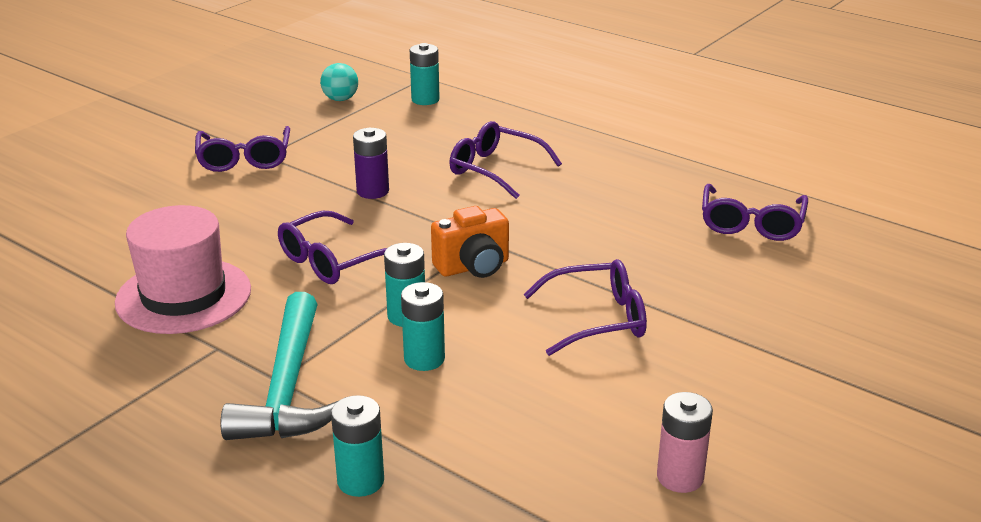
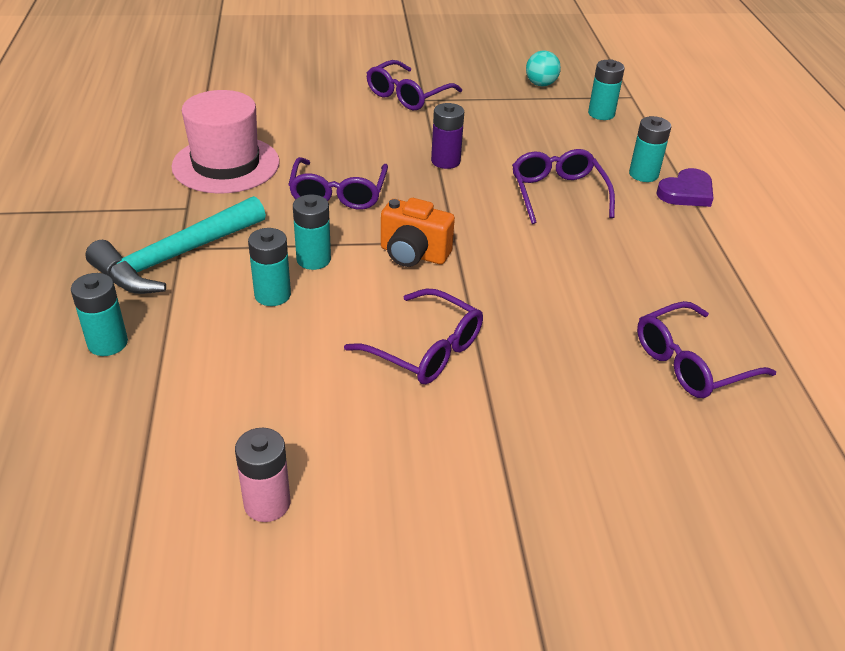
camera: 45 degrees right, 10 degrees up
(332, 261) = (338, 193): purple glasses -> purple glasses turned 90 degrees counterclockwise
(527, 127) = (643, 174): none -> turquoise battery
(574, 124) = (686, 192): none -> purple heart

